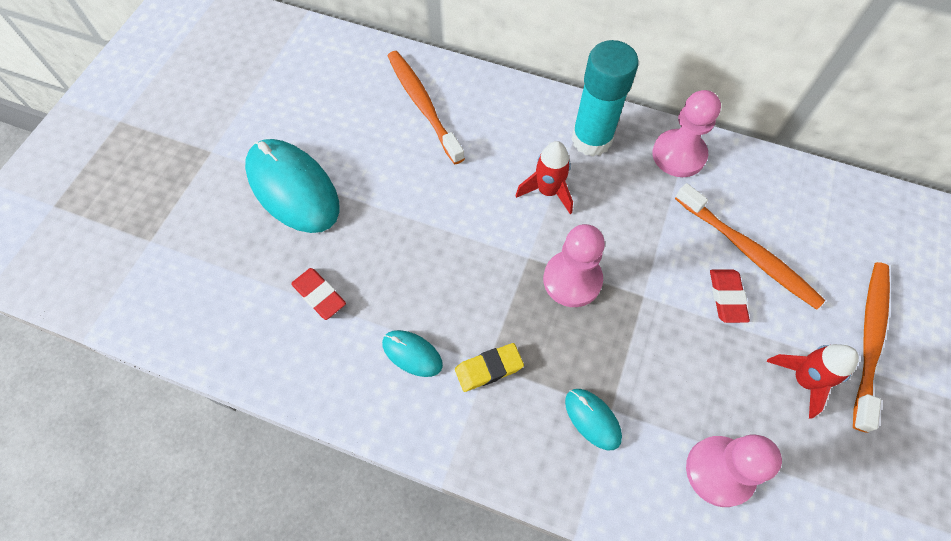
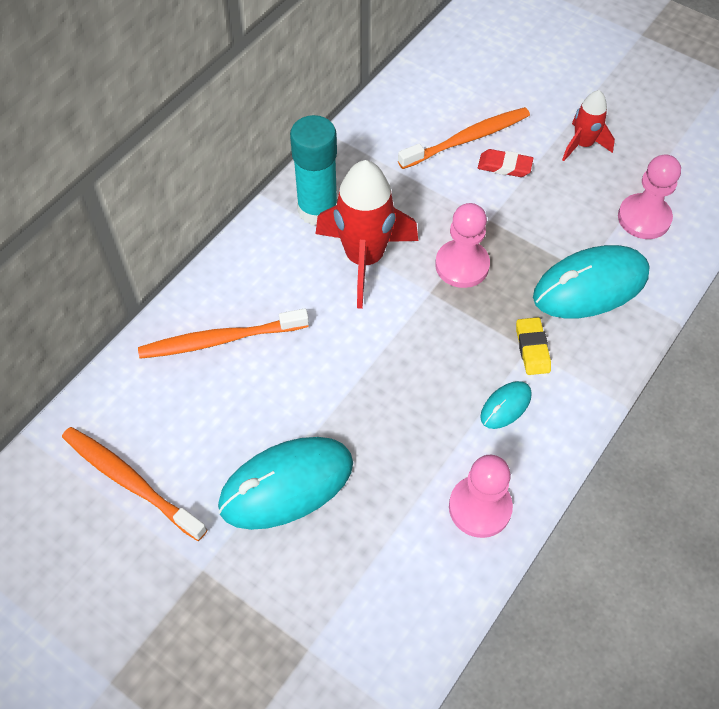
camera: 75 degrees left, 5 degrees down
(319, 295) = (425, 477): red eraser -> none
(548, 191) = (364, 259): red rocket -> red rocket, size x1.81
(592, 419) = (590, 286): turquoise mouse -> turquoise mouse, size x2.10
(678, 155) = (357, 152): pink pawn -> pink pawn (480, 507)
(869, 340) = (559, 96): orange toothbrush -> orange toothbrush (130, 481)

